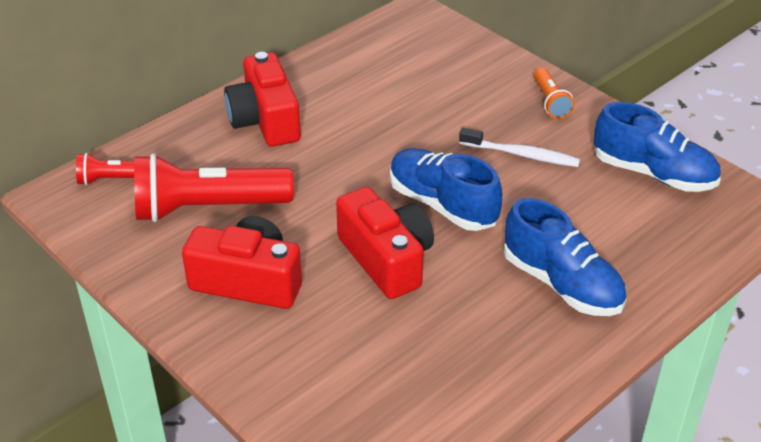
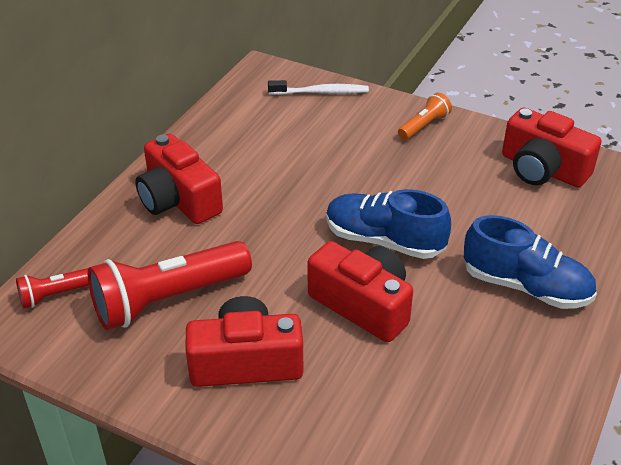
camera: 20 degrees left, 0 degrees up
(521, 154) = (426, 178): white toothbrush -> white toothbrush (320, 92)
(550, 102) = (424, 126): orange flashlight -> orange flashlight turned 105 degrees counterclockwise
(653, 173) = (542, 169): blue shoe -> red camera

